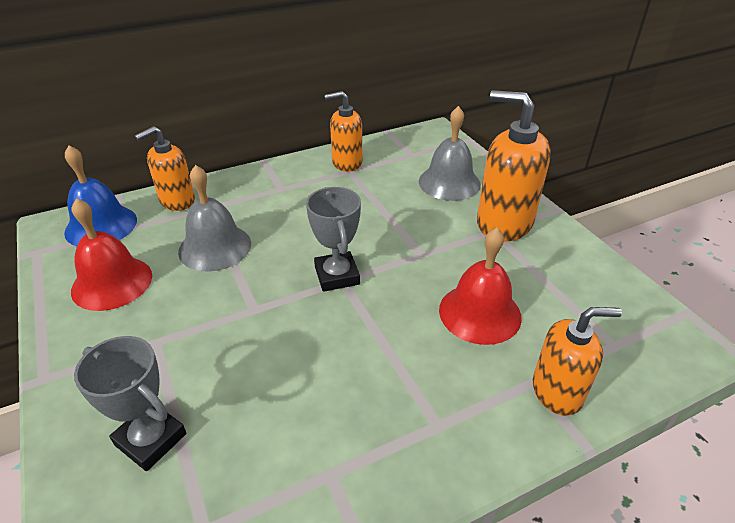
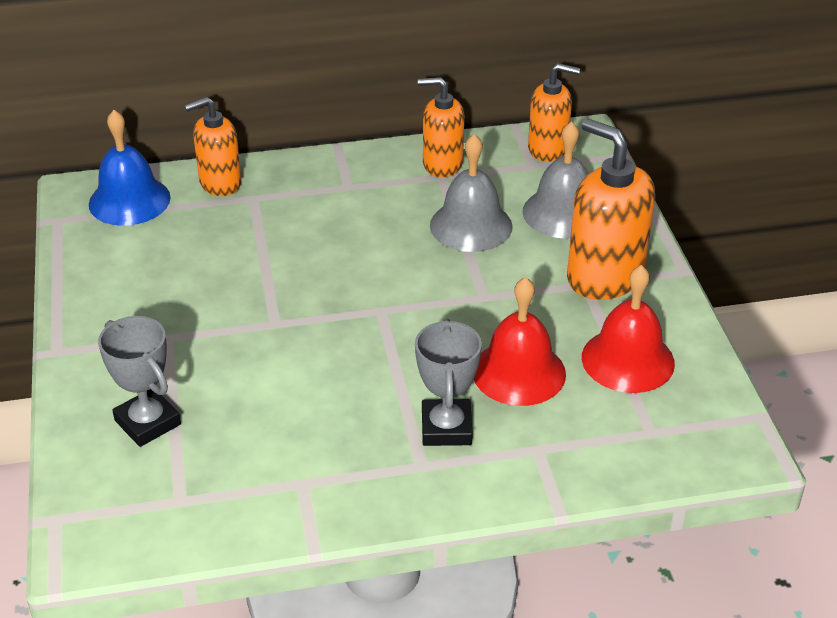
camera: 15 degrees right, 0 degrees up
(112, 282) = (132, 268): red bell -> red bell (628, 360)
(215, 247) = (250, 247): grey bell -> grey bell (471, 225)
(337, 275) = (376, 304): grey trophy -> grey trophy (446, 428)
(557, 392) = (559, 461): orange soap dispenser -> orange soap dispenser (548, 149)

